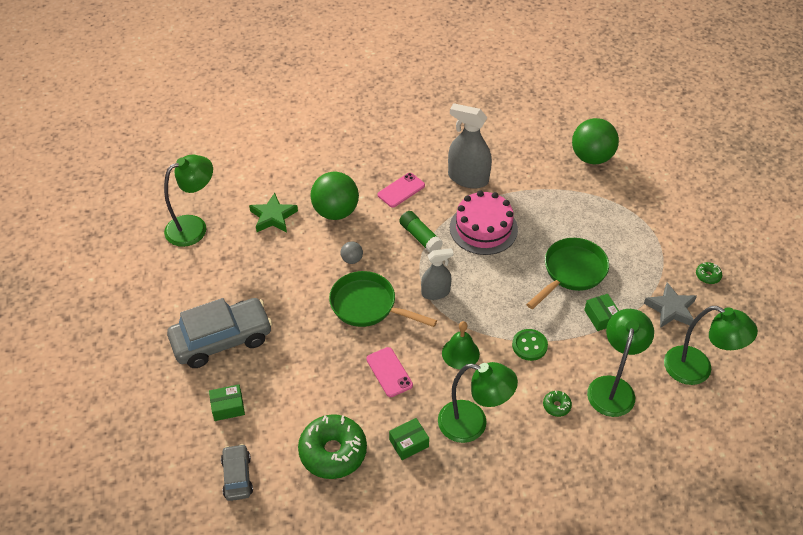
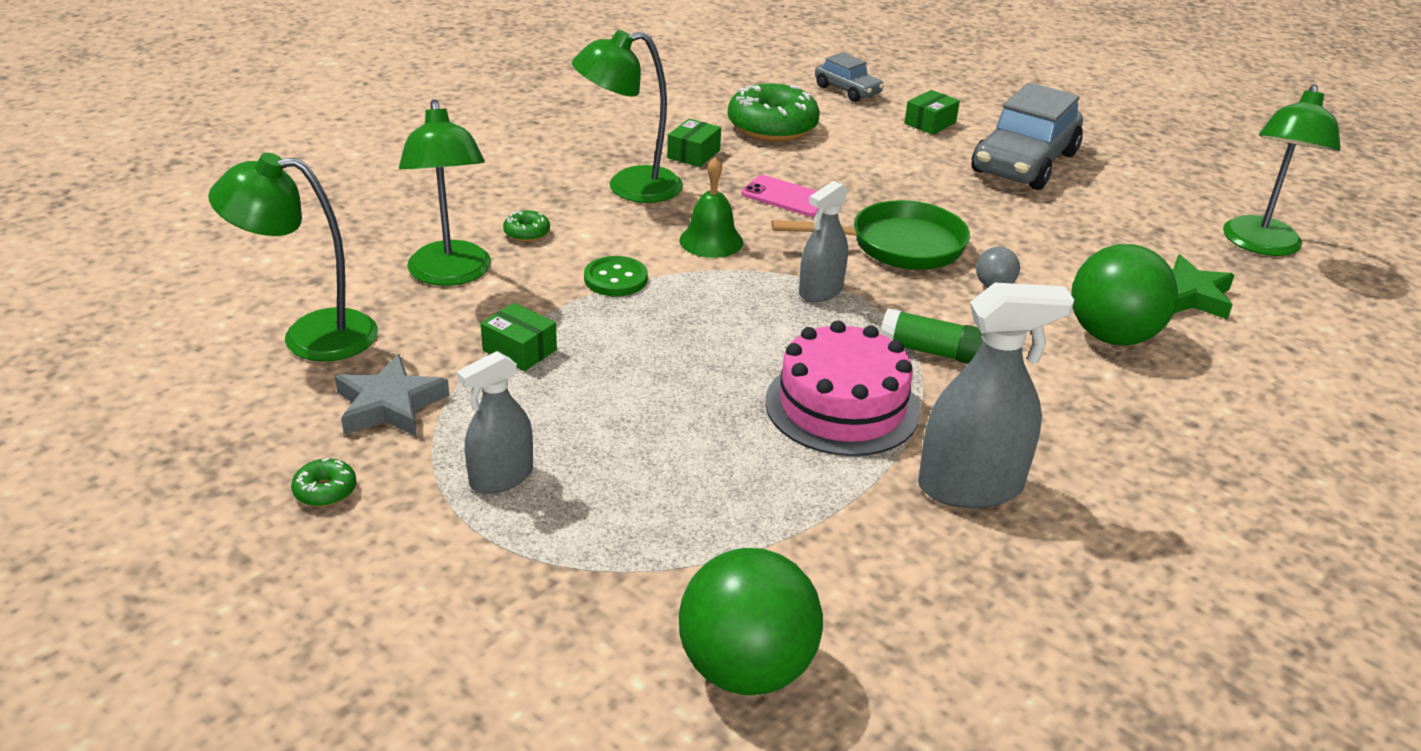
camera: 145 degrees right, 15 degrees down
(401, 190) = (1060, 411): pink phone -> none
(571, 272) = (618, 396): green pan -> none
(637, 253) = (501, 477): none -> grey spray bottle

